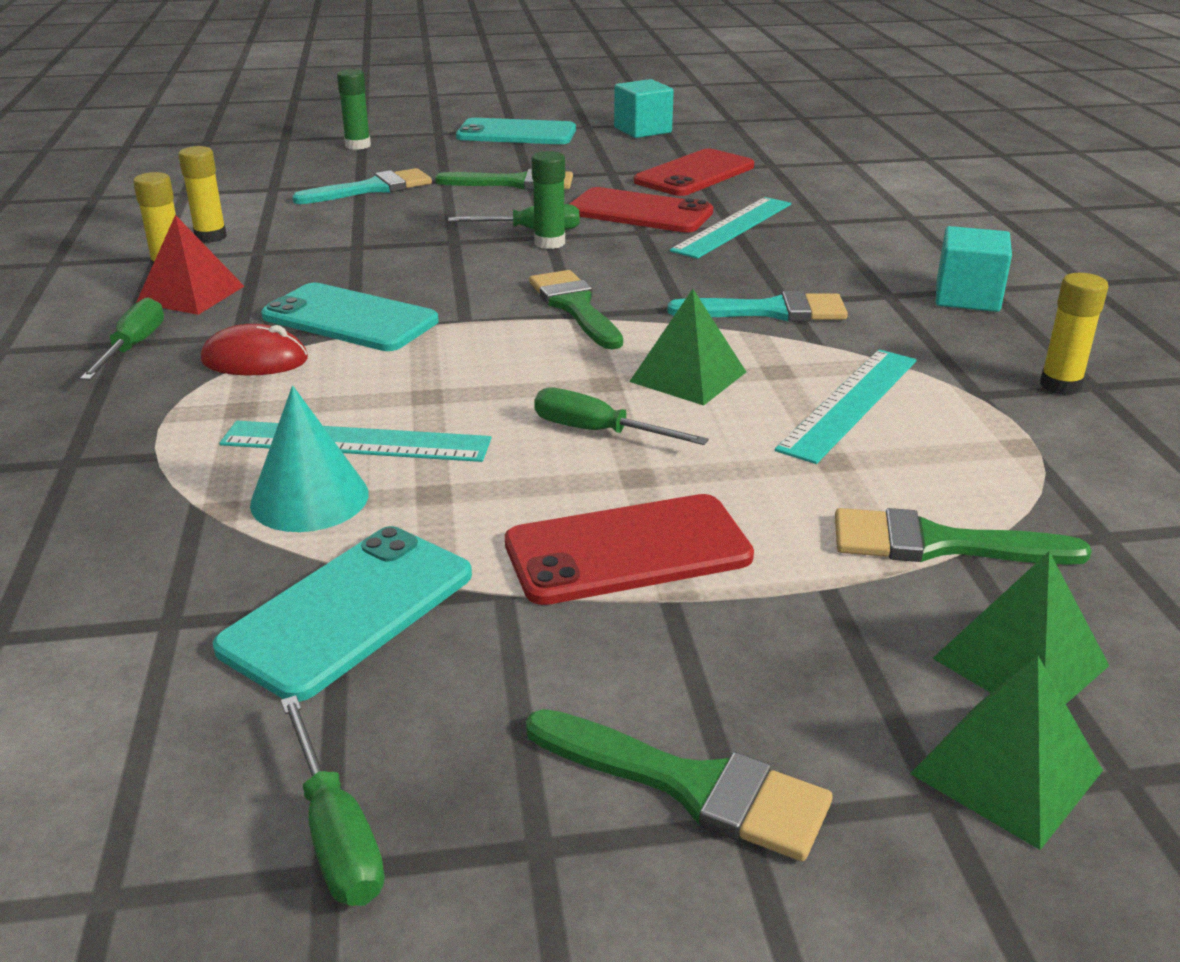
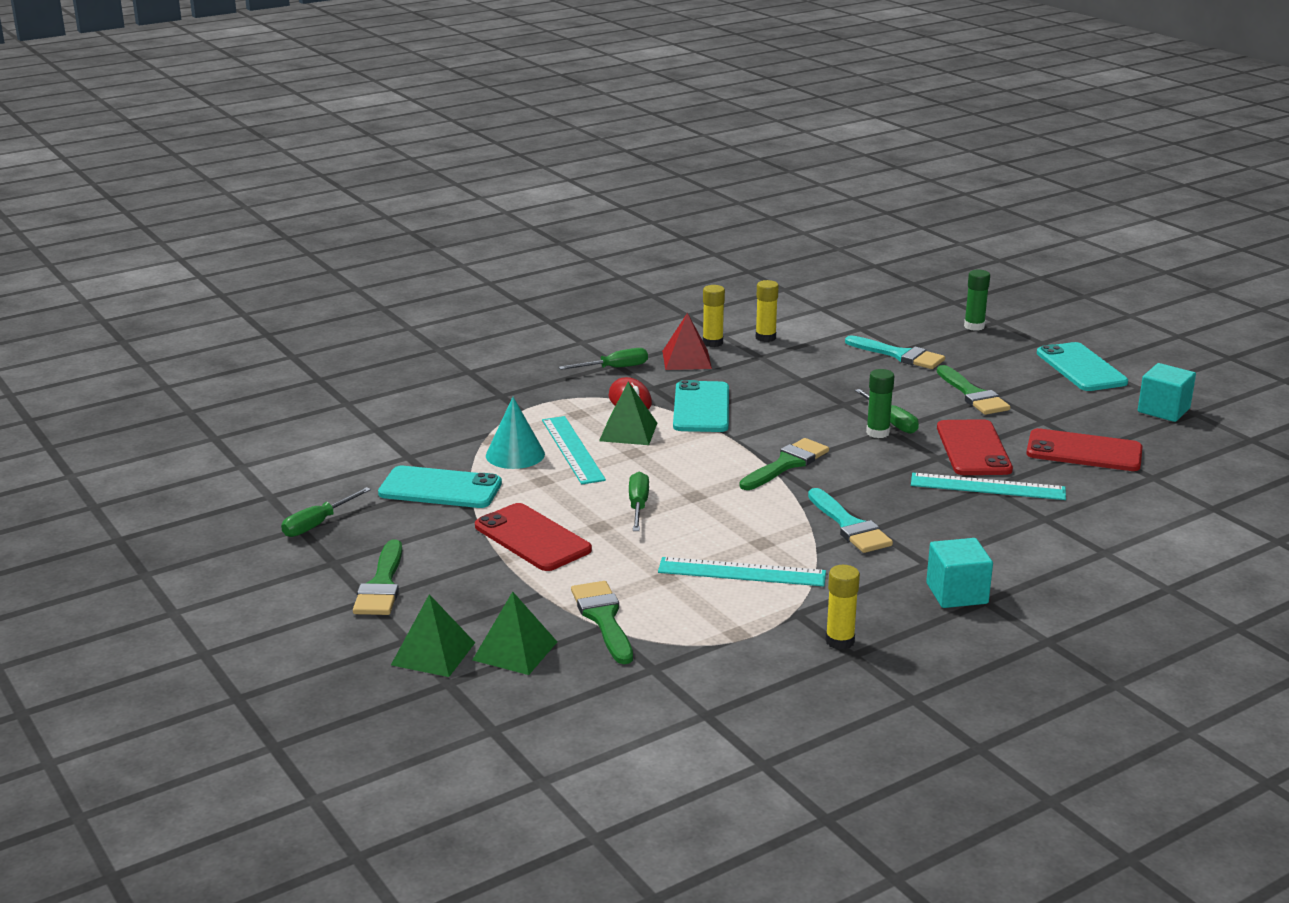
camera: 65 degrees right, 5 degrees down
(688, 376) = (727, 517): green pyramid -> green pyramid (628, 431)

